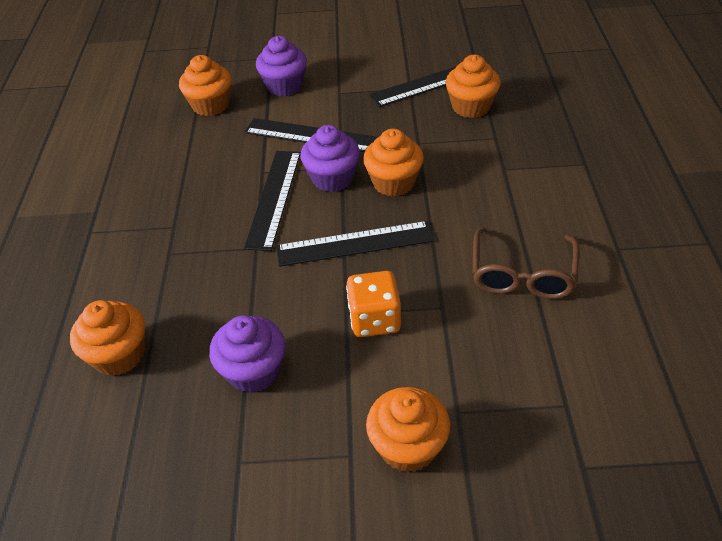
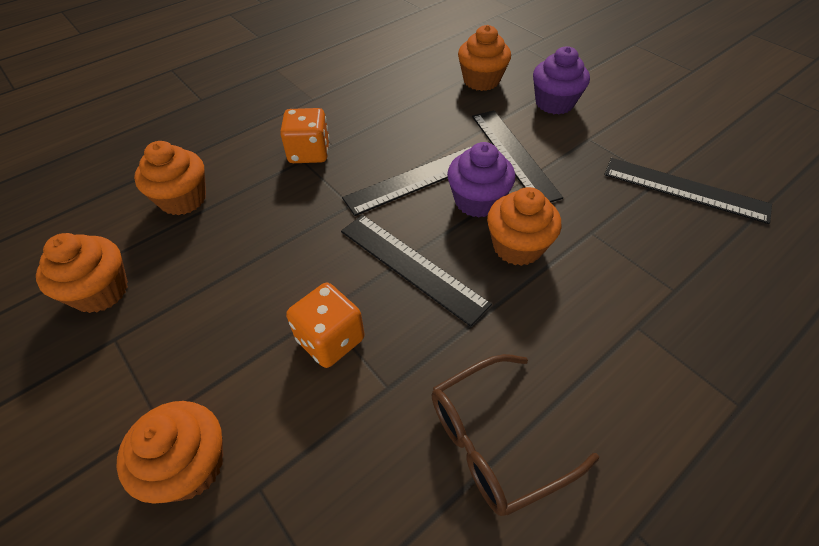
camera: 50 degrees right, 5 degrees up
(165, 245) = (309, 153): none -> orange dice
(254, 371) = (214, 288): purple cupcake -> none
(471, 107) = (695, 242): orange cupcake -> orange cupcake (101, 291)

